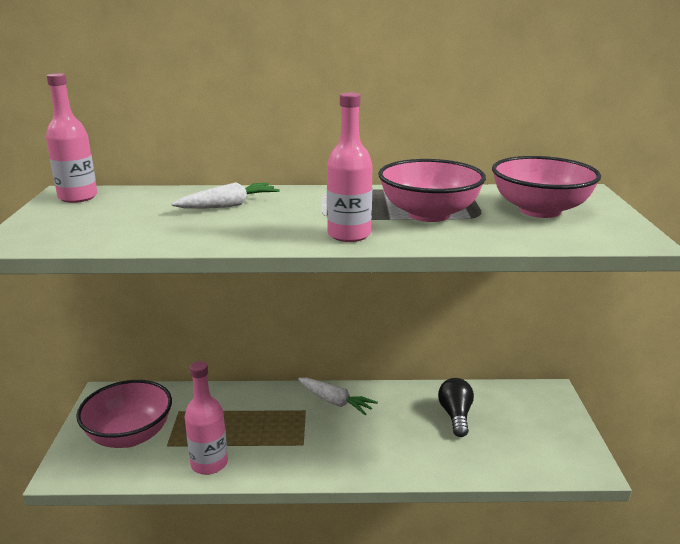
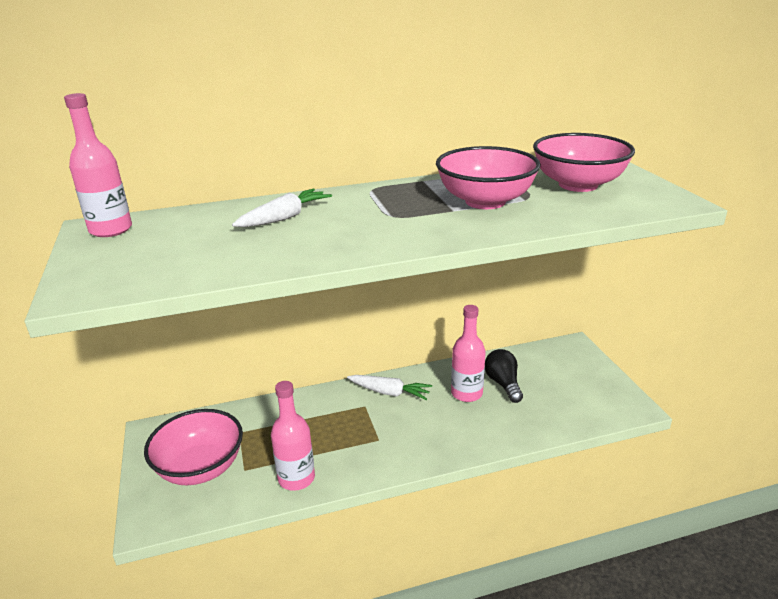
camera: 15 degrees left, 5 degrees up
(349, 235) = (428, 232): pink bottle -> pink bottle (466, 393)

